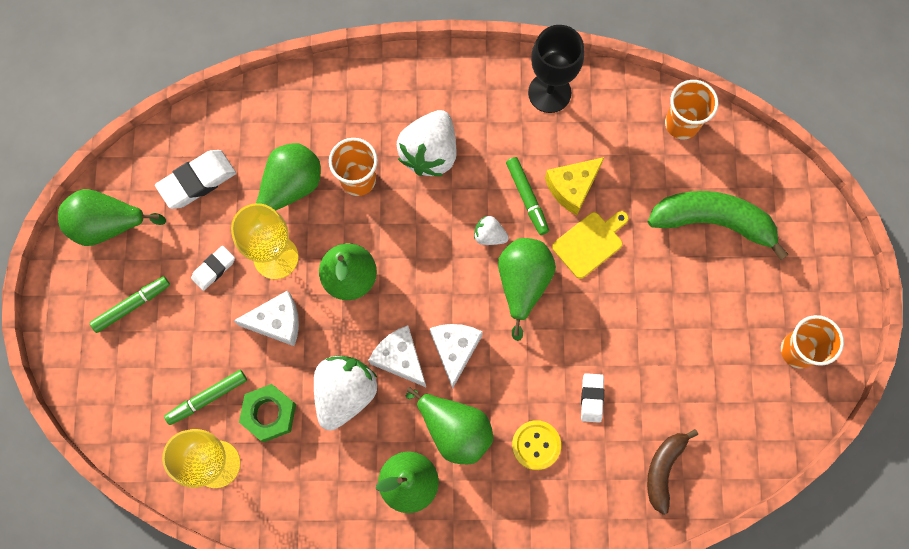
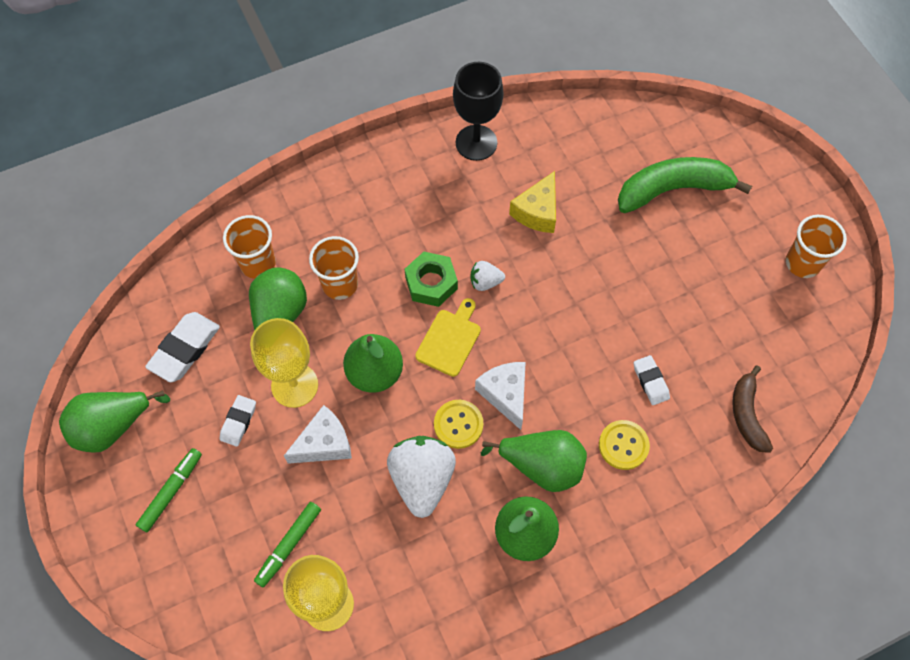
camera: 25 degrees left, 10 degrees down
(269, 414) = (358, 532): green nut -> green nut (431, 283)
(400, 358) = (458, 424): white cheese -> yellow button
(430, 153) = (395, 234): white strawberry -> none
(523, 283) = (536, 310): green pear -> none
(527, 198) = (502, 236): green marker -> none
(590, 243) = (577, 251): yellow cutting board -> yellow cutting board (449, 340)
(682, 124) = (603, 122): orange cup -> orange cup (258, 264)

